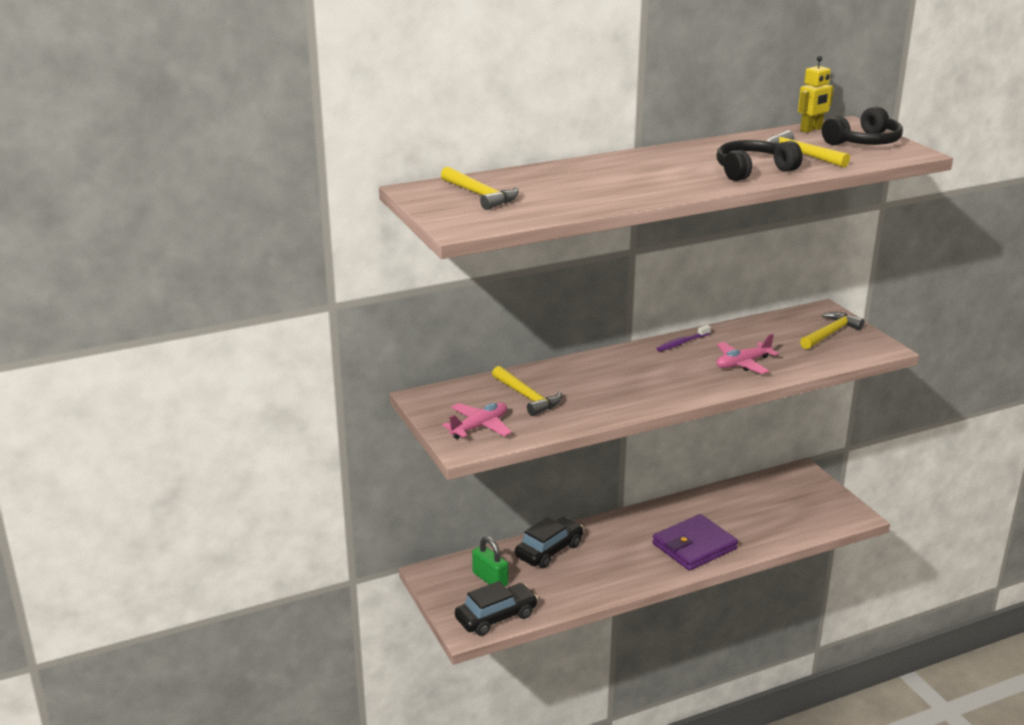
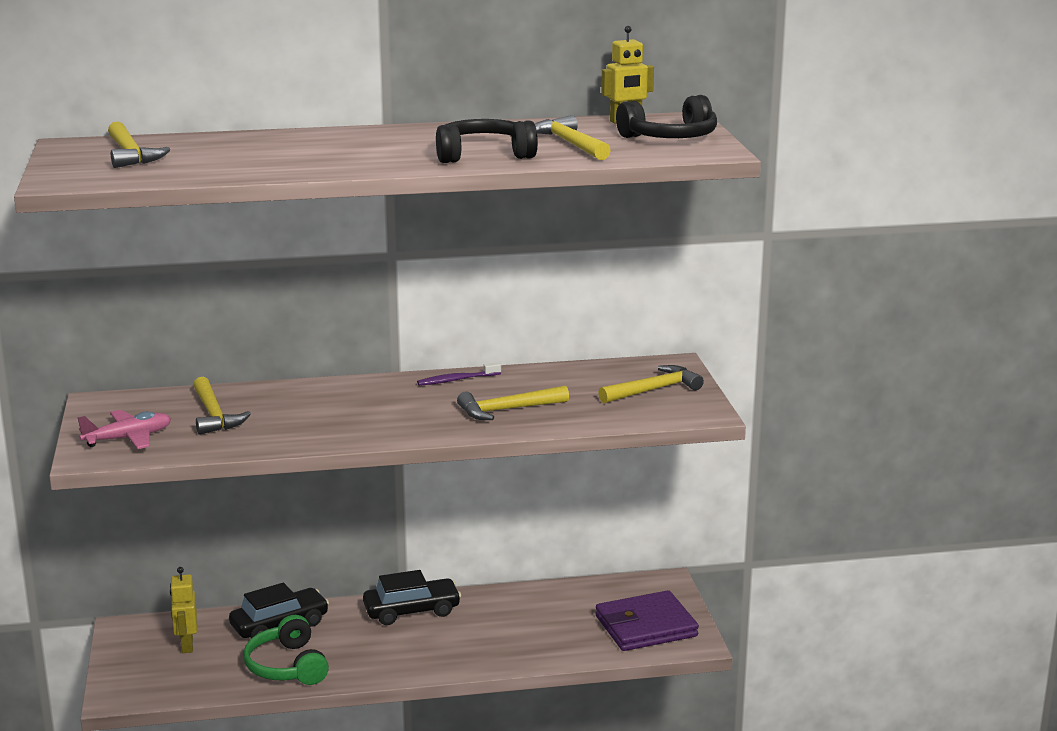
camera: 15 degrees right, 5 degrees down
(490, 579) = (187, 645): green padlock -> yellow robot
(496, 617) = (161, 686): black car -> black car (412, 611)
(580, 583) = (287, 666): none -> green headphones
(694, 546) = (458, 646): purple wallet -> purple wallet (646, 626)
(742, 364) = (507, 410): pink plane -> yellow hammer

